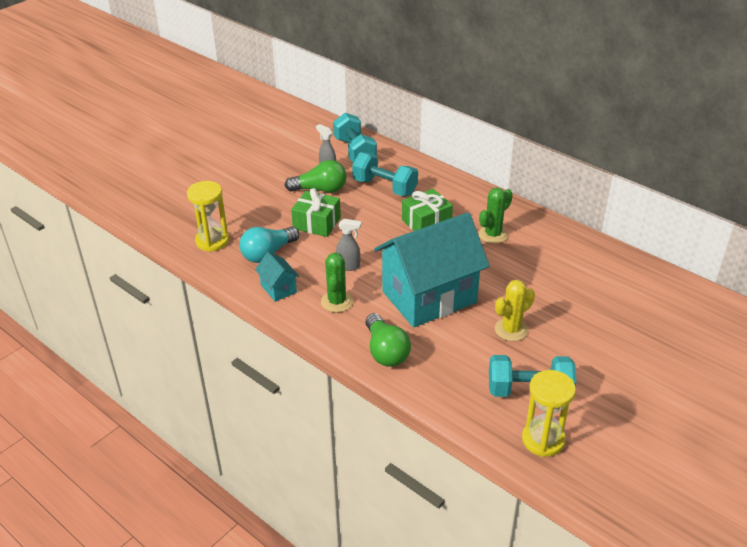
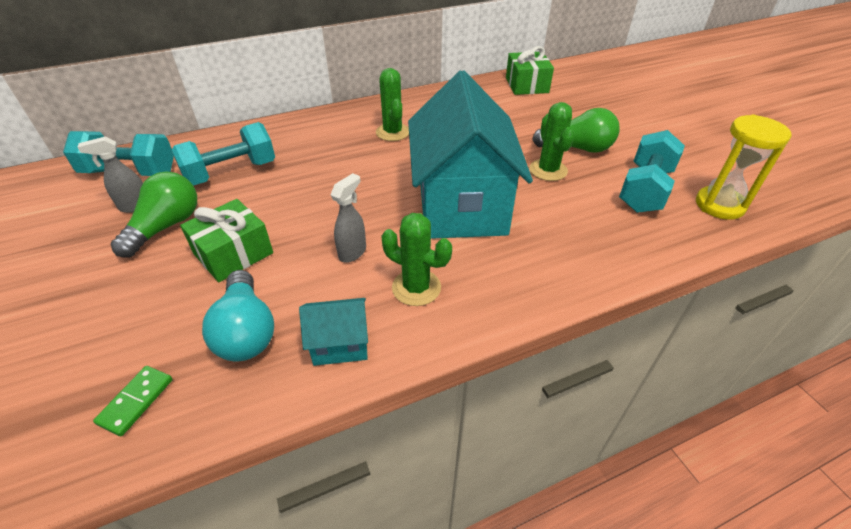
camera: 65 degrees left, 5 degrees up
(212, 241) = (136, 401): yellow hourglass -> green domino
(386, 351) = (540, 273): green light bulb -> green light bulb (577, 148)
(426, 222) = (330, 165): green gift -> green gift (527, 85)
(511, 330) = (548, 170): yellow cactus -> green cactus

